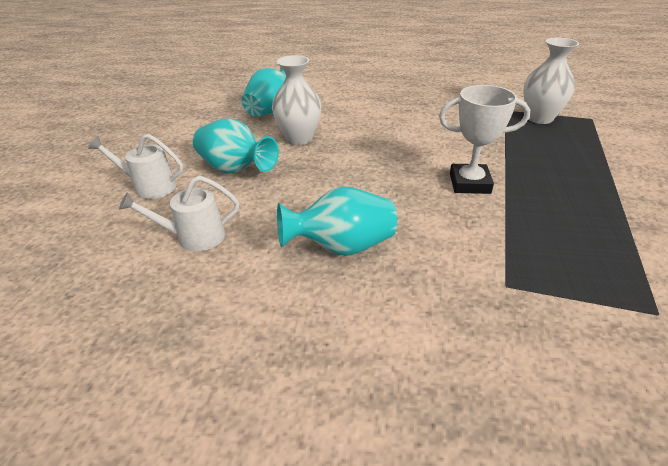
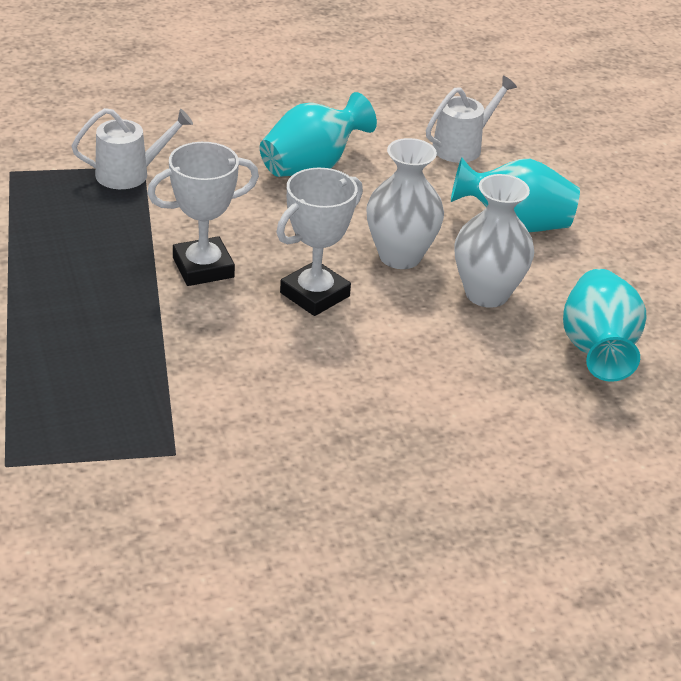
camera: 150 degrees right, 0 degrees up
(150, 187) = (583, 183): white watering can -> white watering can (129, 174)
(401, 155) = (314, 294): none -> white trophy
(539, 118) = (108, 440): white vase -> white vase (400, 256)

